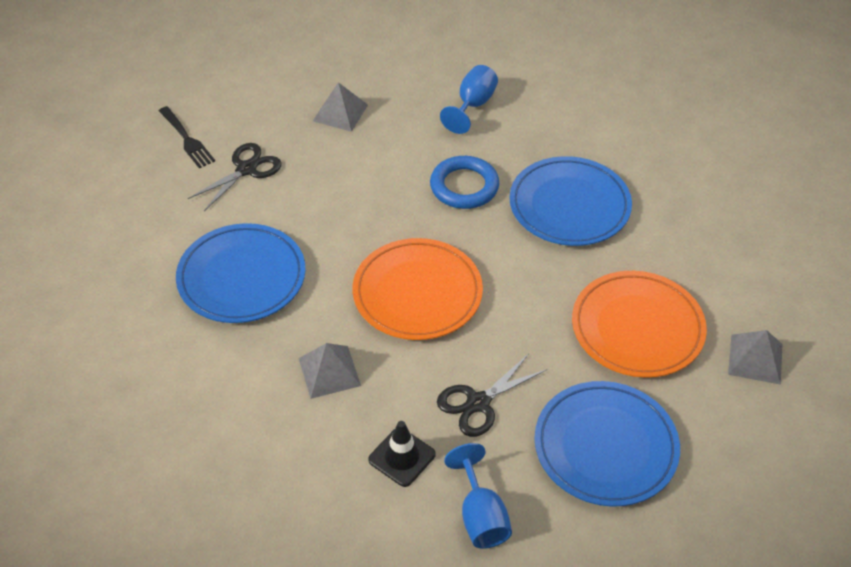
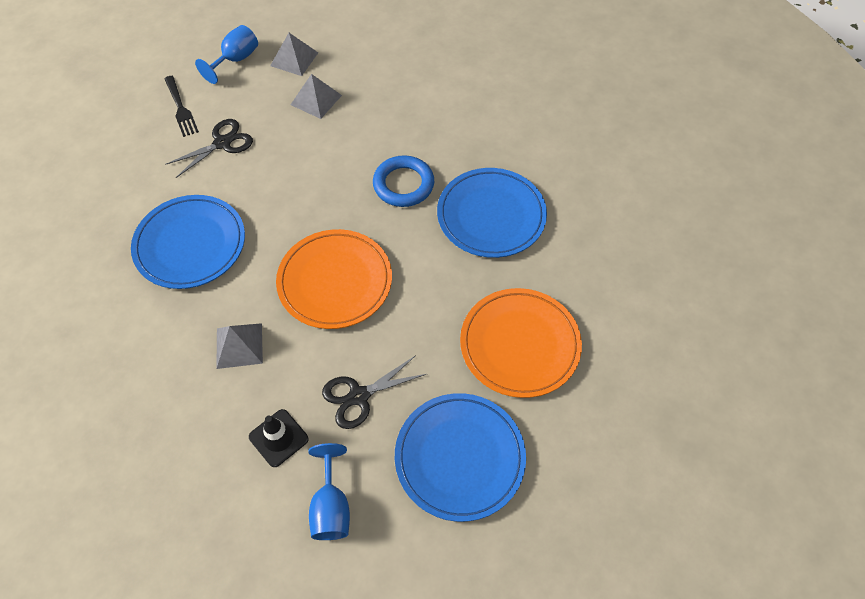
camera: 10 degrees right, 10 degrees up
(473, 105) = (432, 107): blue goblet -> blue goblet (236, 60)
(755, 359) = (619, 392): grey pyramid -> grey pyramid (294, 59)

